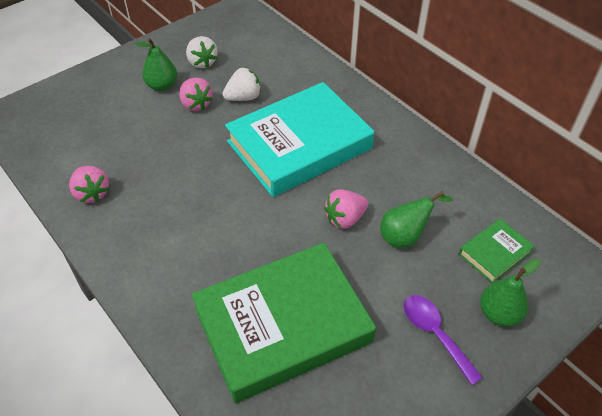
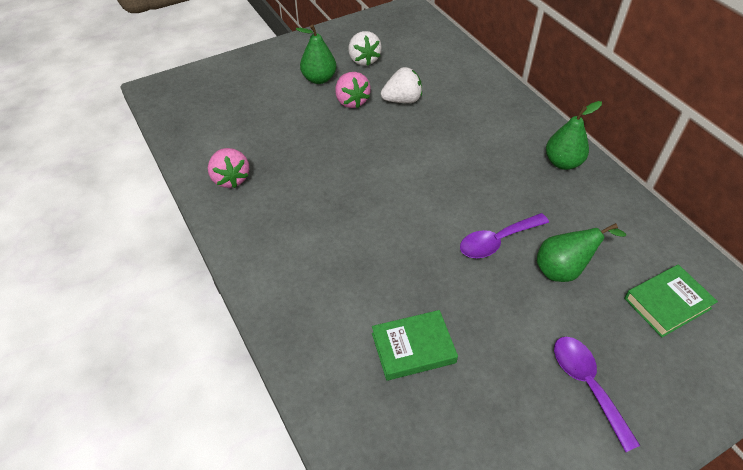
camera: 10 degrees right, 0 degrees up
(283, 325) = (413, 348): green book -> green book, size x0.44
(299, 145) = (456, 156): turquoise book -> none
(345, 219) = (497, 241): pink strawberry -> purple spoon
(499, 314) = (666, 374): green pear -> green pear (562, 162)

